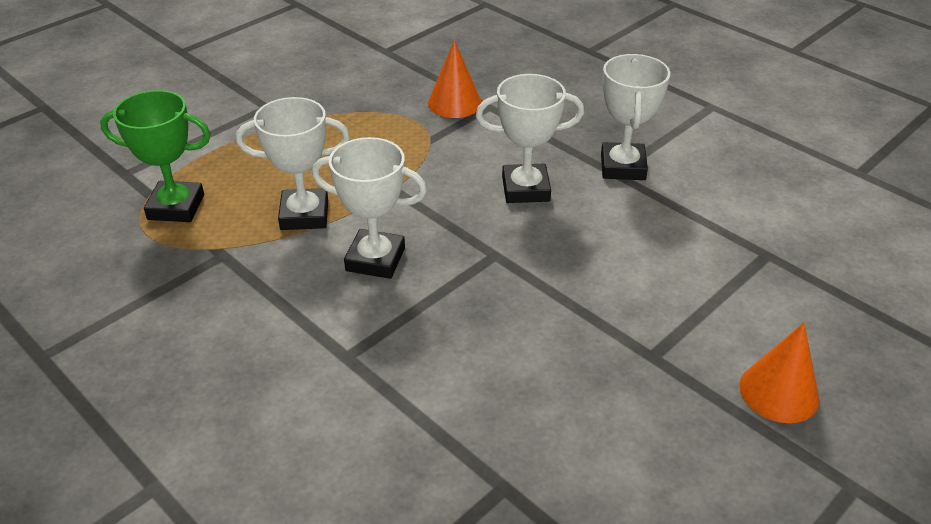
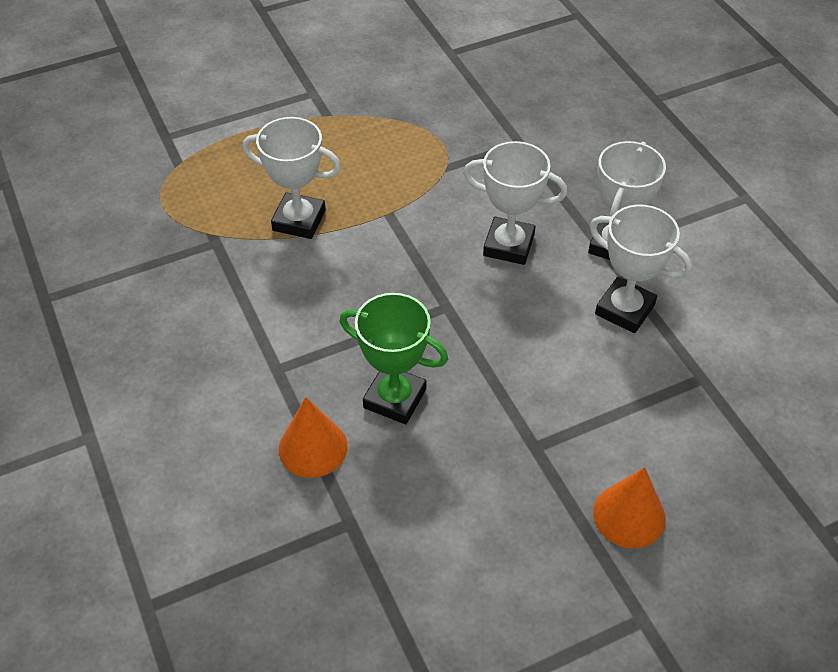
camera: 20 degrees right, 10 degrees up
(176, 207) = (195, 183): green trophy -> green trophy (395, 398)
(375, 259) = (340, 282): white trophy -> white trophy (624, 309)
(454, 103) = (488, 131): orange cone -> orange cone (313, 447)

